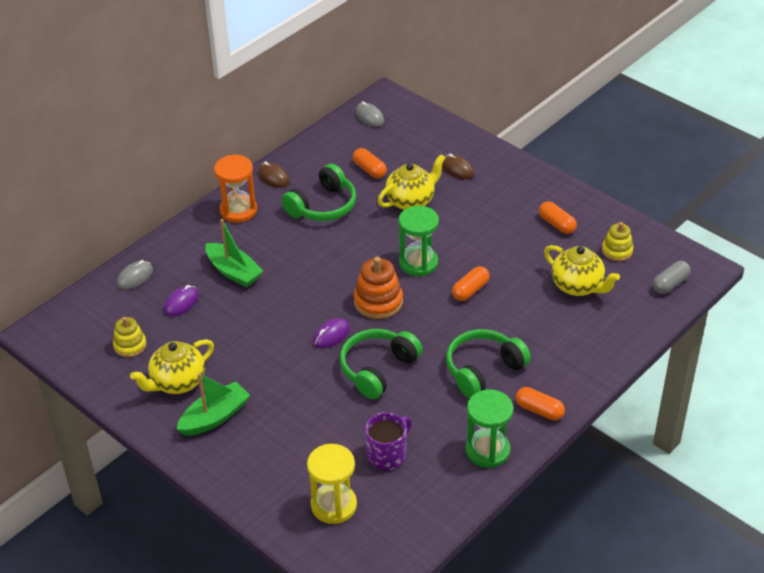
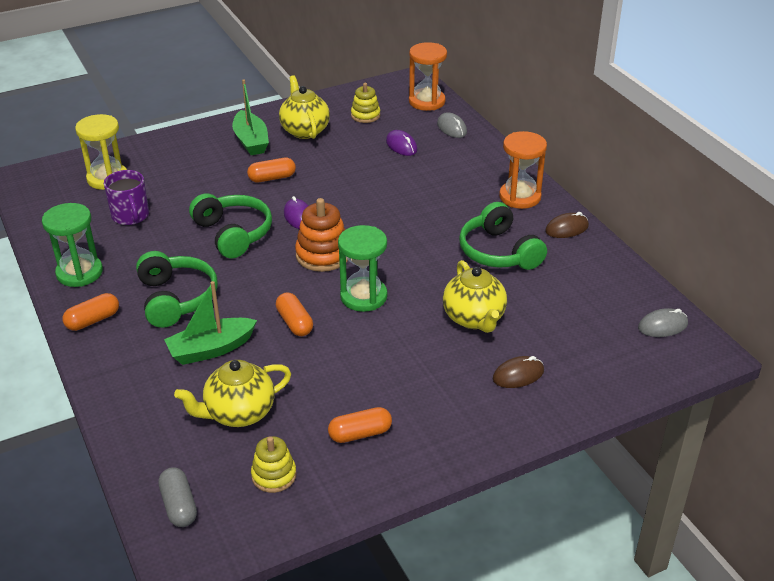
camera: 110 degrees right, 5 degrees down
(86, 308) = (427, 101): none -> orange hourglass
(233, 272) = (426, 179): green boat -> green boat (211, 349)
(369, 170) = (550, 300): orange capsule -> orange capsule (272, 178)

